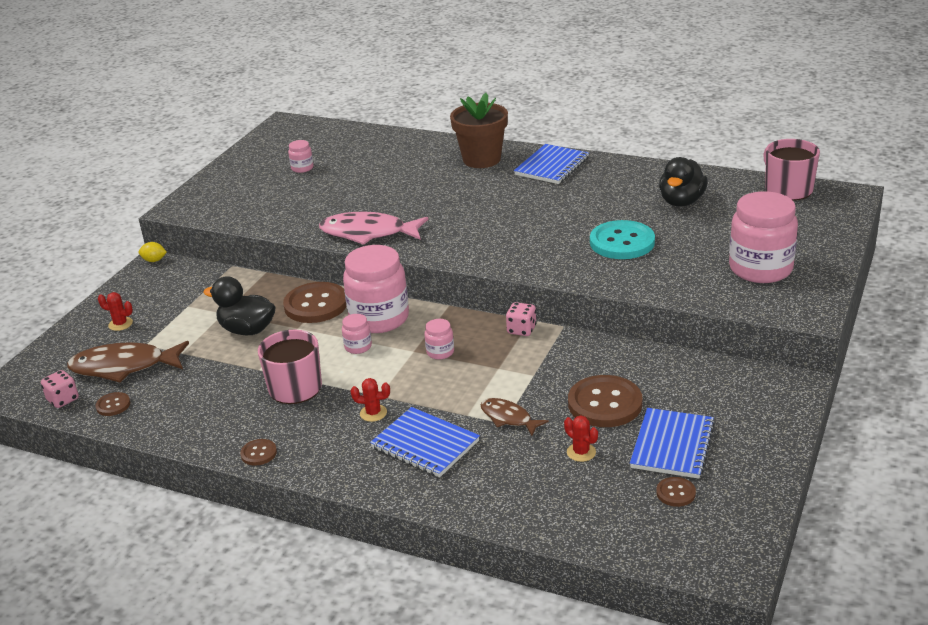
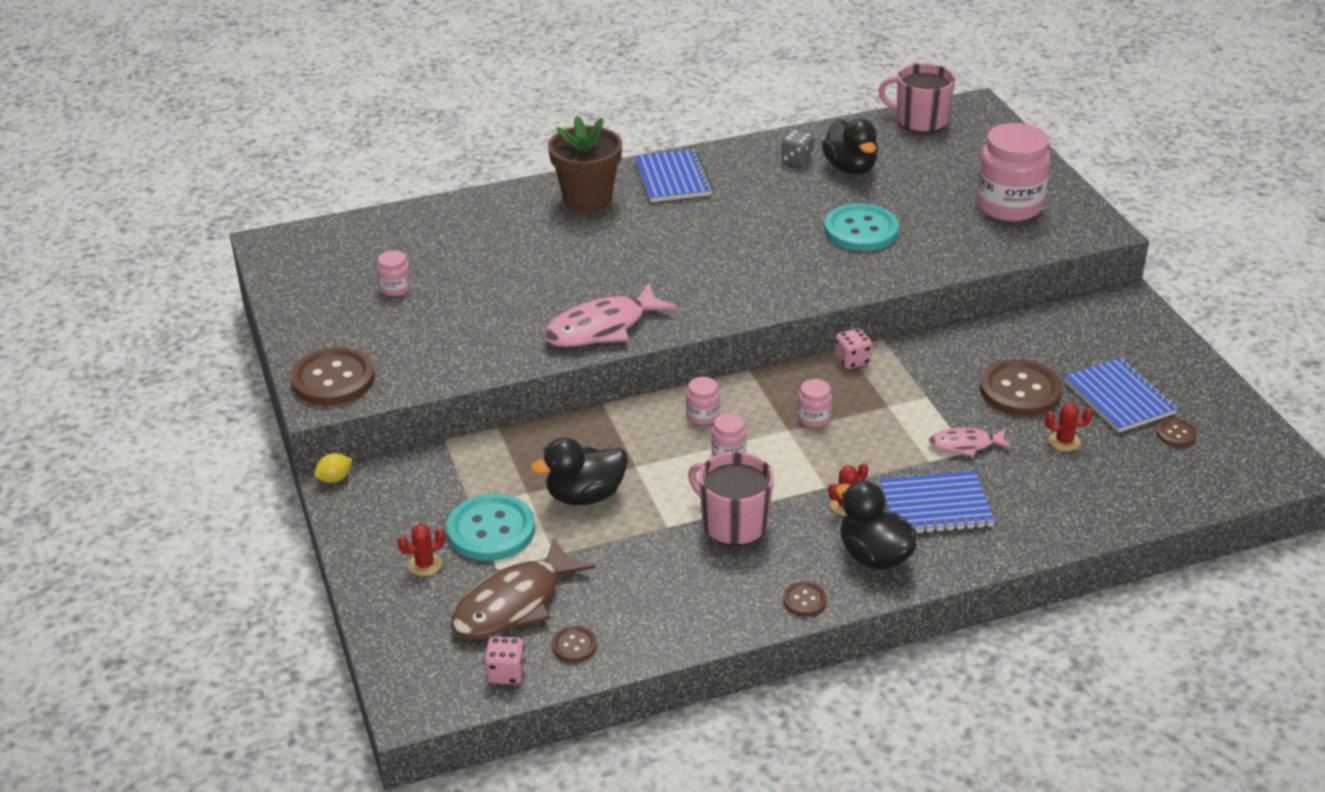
camera: 45 degrees left, 5 degrees up
(176, 323) = (491, 530): none -> turquoise button
(316, 305) = (614, 434): brown button -> brown button (333, 379)
(339, 452) = (874, 556): none -> black duck
(379, 318) = (703, 416): pink jar -> pink jar, size x0.44
(508, 418) = (965, 445): brown fish -> pink fish
(653, 183) = (797, 159): none -> grey dice

